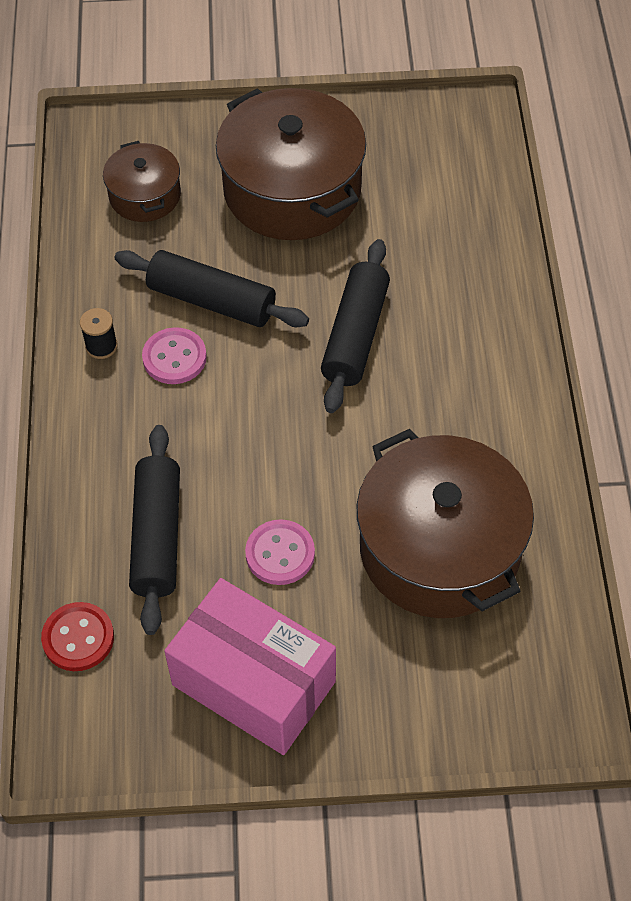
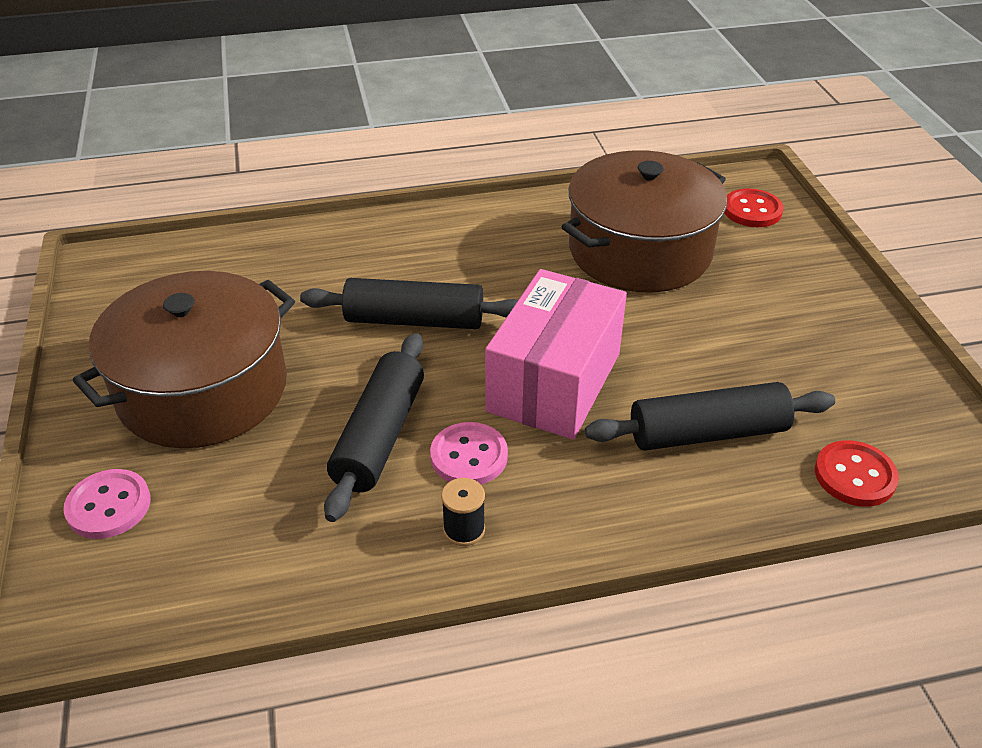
camera: 100 degrees left, 15 degrees down
(145, 195) = (202, 530): brown pot -> none
(253, 683) = (827, 343): pink box -> pink box (554, 382)
(280, 554) = (687, 342): pink button -> pink button (108, 506)
(507, 692) = (752, 210): none -> red button

